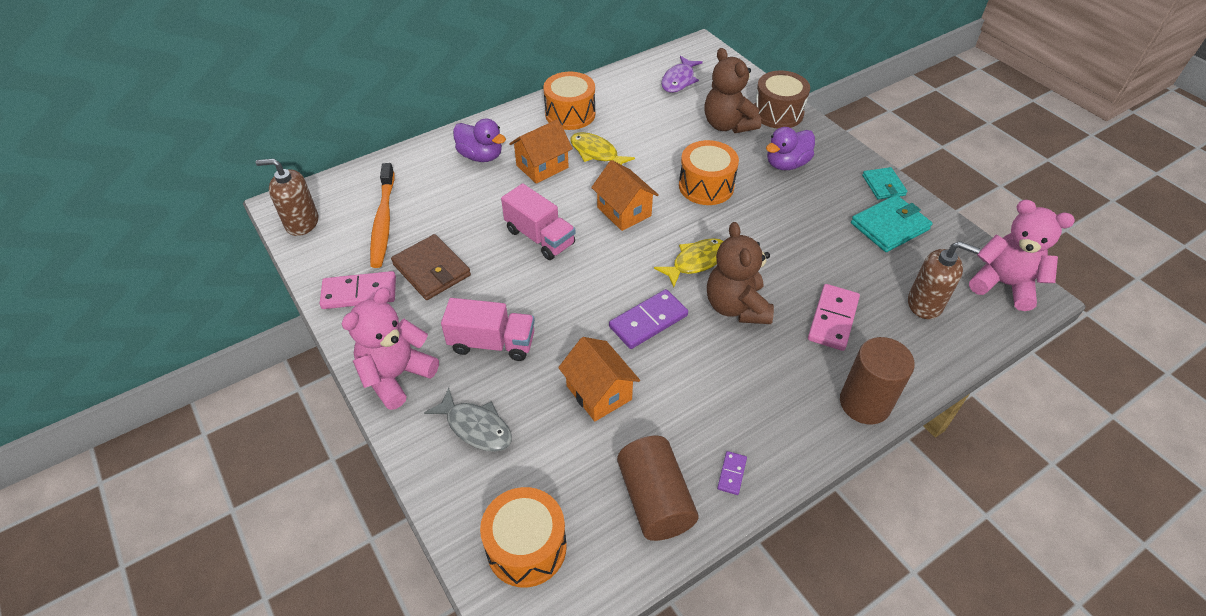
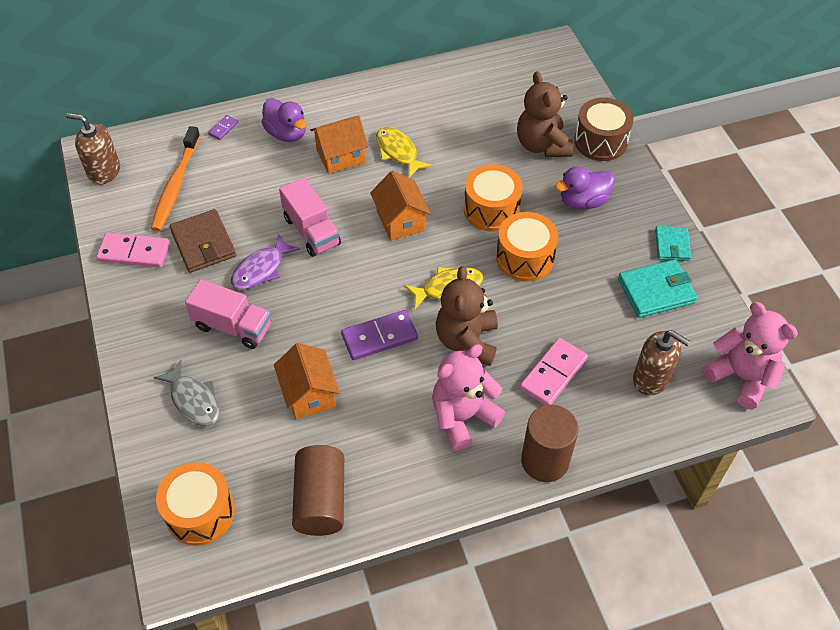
camera: 15 degrees right, 5 degrees up
(396, 376) = (142, 338): pink teddy bear -> pink teddy bear (463, 417)
(570, 114) = (389, 103): orange drum -> orange drum (525, 258)
(679, 80) = (514, 83): purple fish -> purple fish (261, 269)
(731, 474) = (395, 494): purple domino -> purple domino (223, 128)

